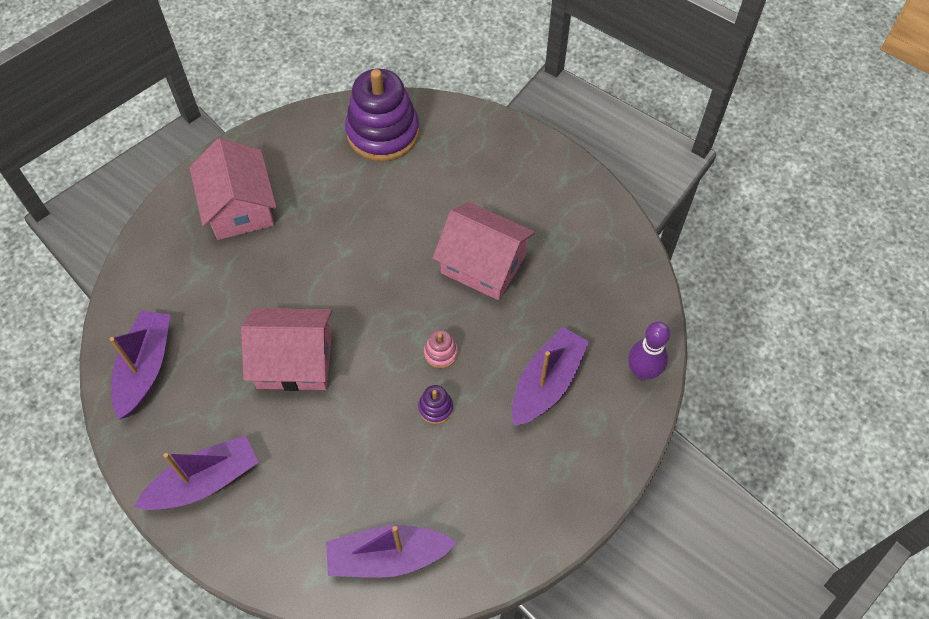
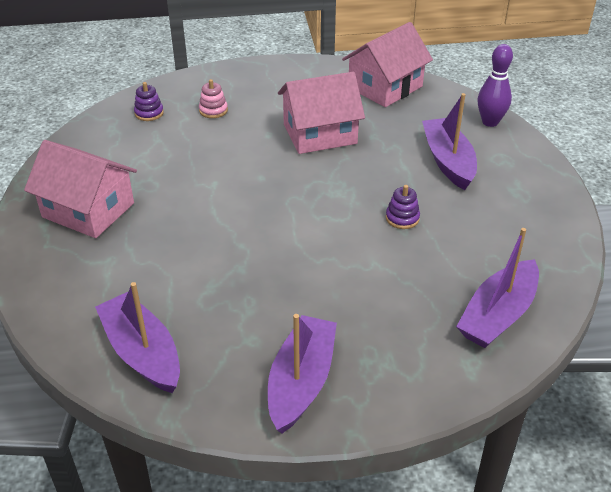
camera: 45 degrees left, 20 degrees down
(294, 361) = (264, 262): pink house -> pink house (385, 87)
(383, 132) = (149, 113): purple stacking toy -> purple stacking toy, size x0.41
(440, 353) = (361, 190): pink stacking toy -> pink stacking toy (213, 110)

